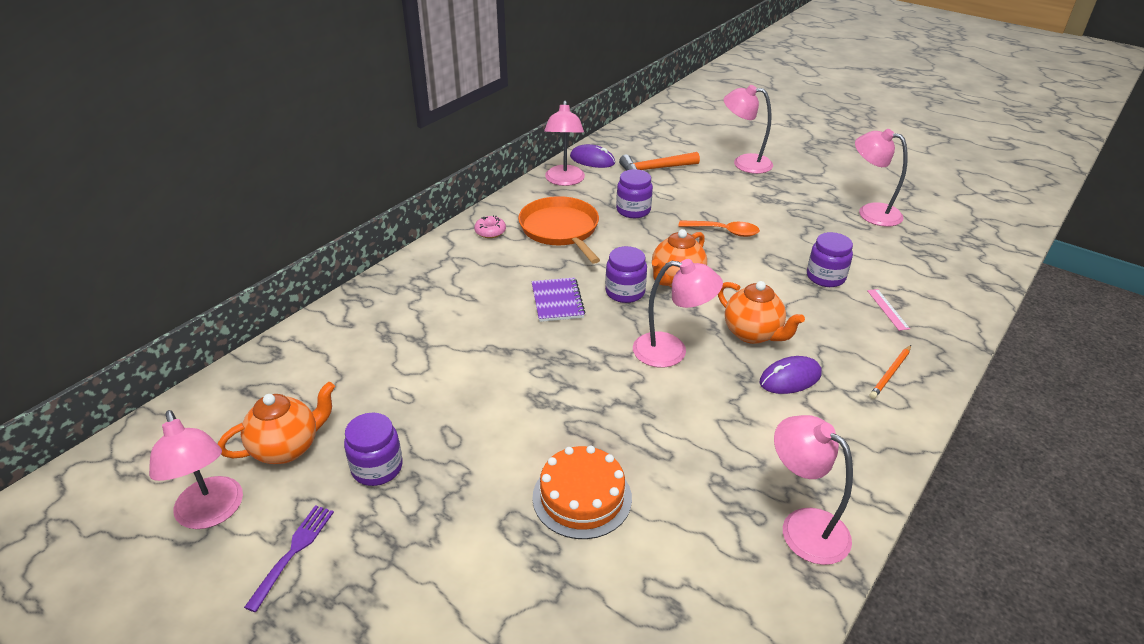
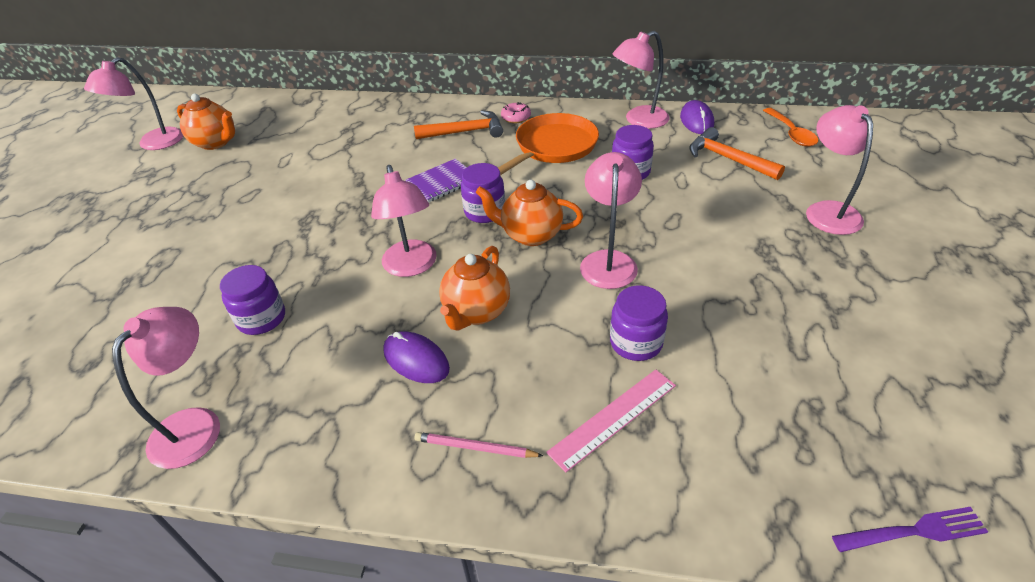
camera: 65 degrees right, 5 degrees up
(293, 552) = (126, 181): purple fork -> purple fork (913, 531)
(377, 468) = (207, 180): purple jar -> purple jar (261, 319)
(482, 265) = (465, 132): none -> orange hammer
(582, 497) = (201, 277): orange cake -> none
(724, 231) = (654, 239): orange spoon -> orange spoon (791, 133)
(871, 212) = (846, 351): pink lamp -> pink lamp (608, 261)
(887, 309) = (613, 418): pink ruler -> pink ruler, size x1.64
(890, 373) = (475, 448): orange pencil -> pink pencil

